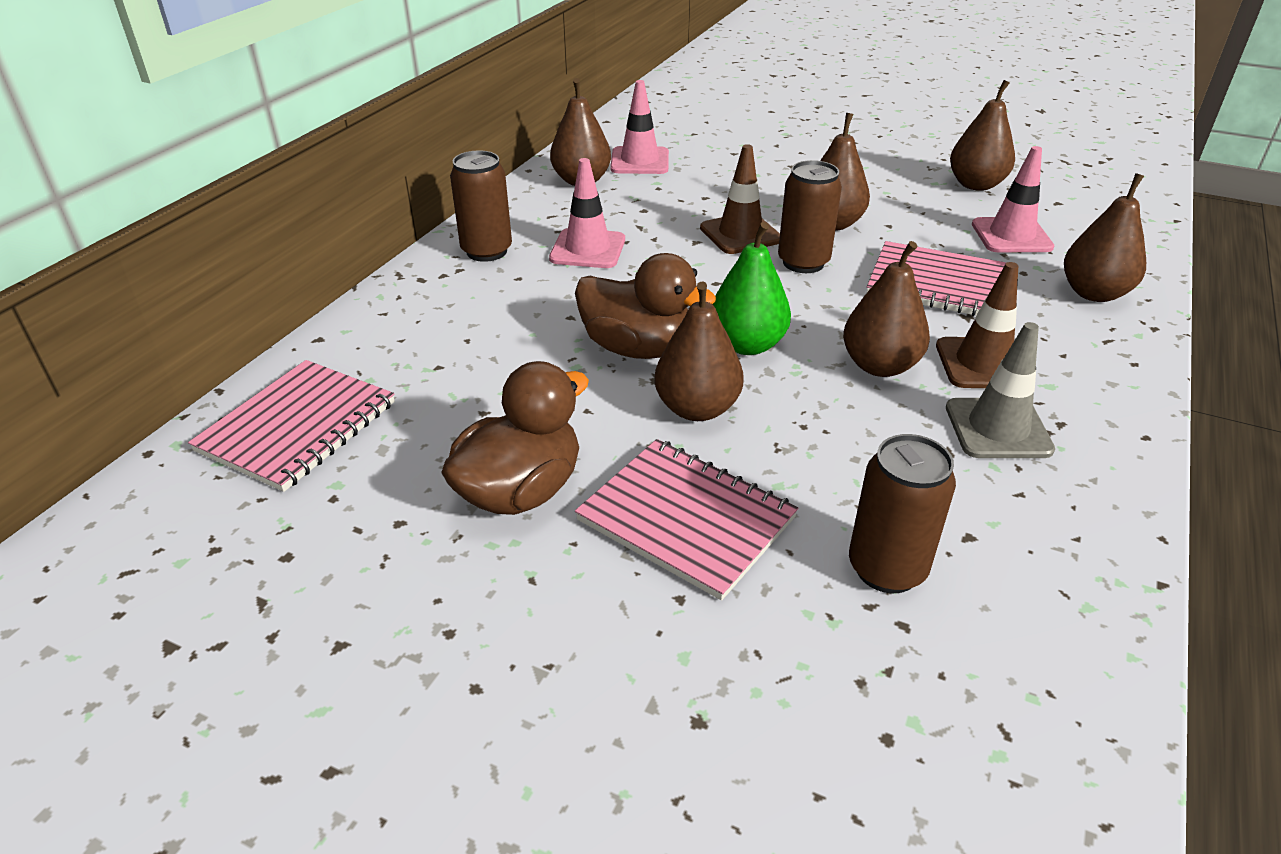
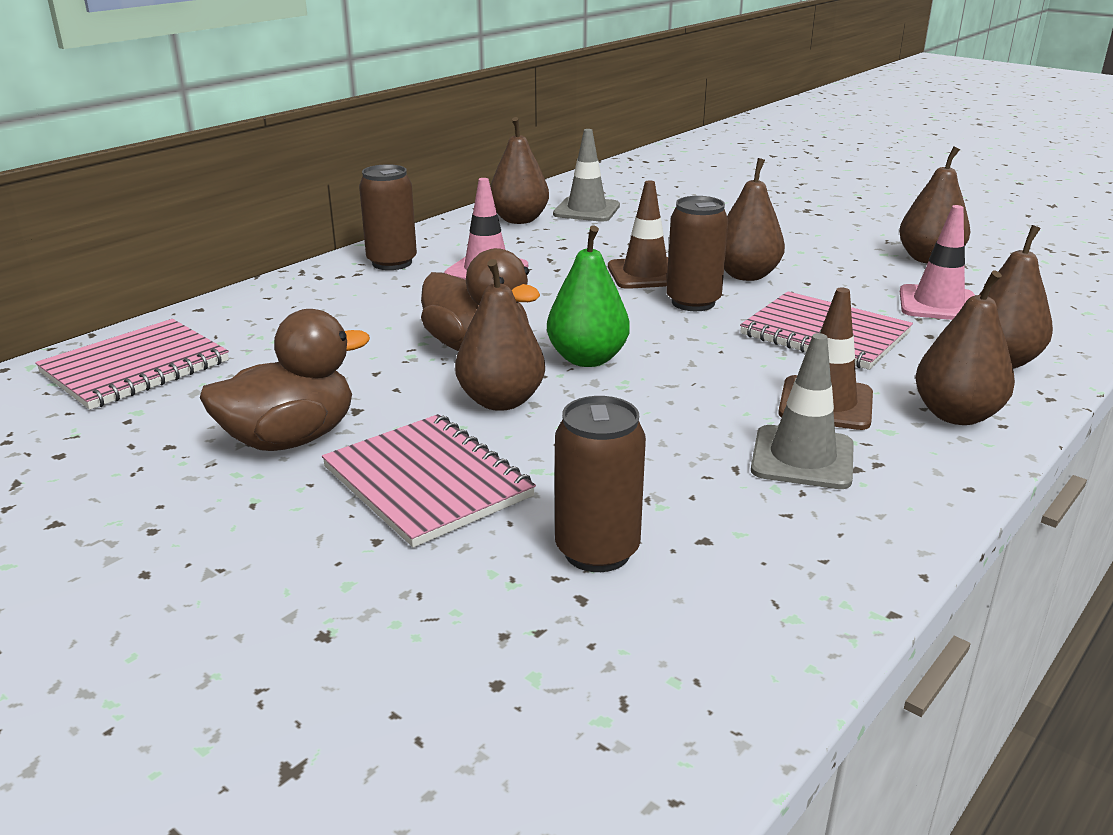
camera: 15 degrees right, 10 degrees down
(640, 161) = (586, 210): pink traffic cone -> grey traffic cone
(879, 366) = (712, 391): brown pear -> brown pear (956, 415)

